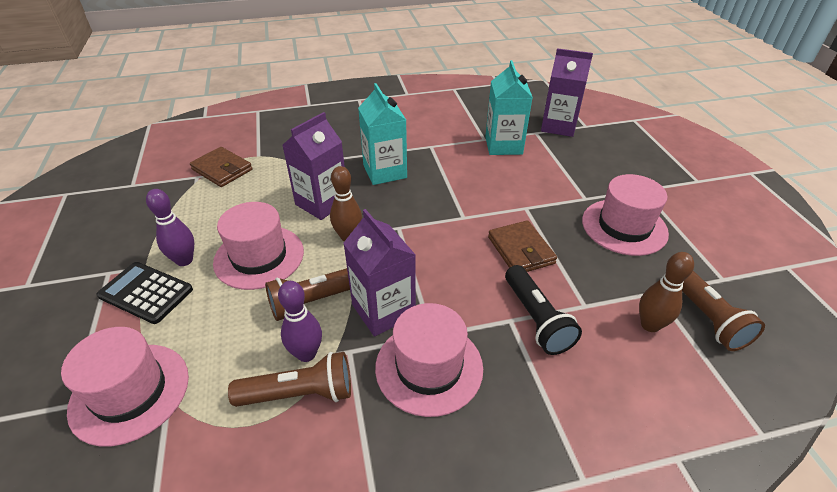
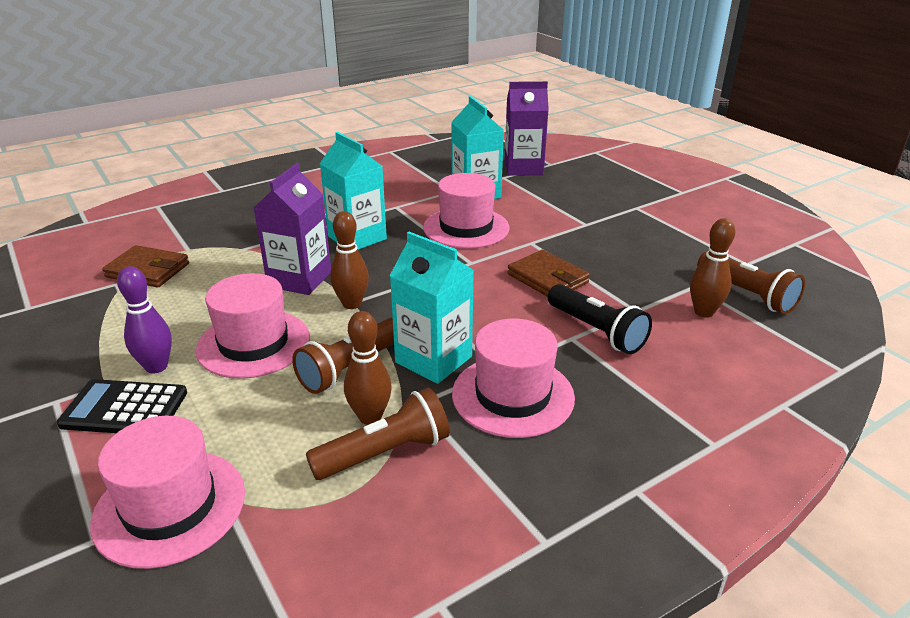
camera: 20 degrees left, 10 degrees down
(306, 354) = (370, 417): purple bowling pin -> brown bowling pin
(383, 310) = (433, 359): purple carton -> turquoise carton
(624, 227) = (636, 240): pink hat -> pink hat (466, 228)

